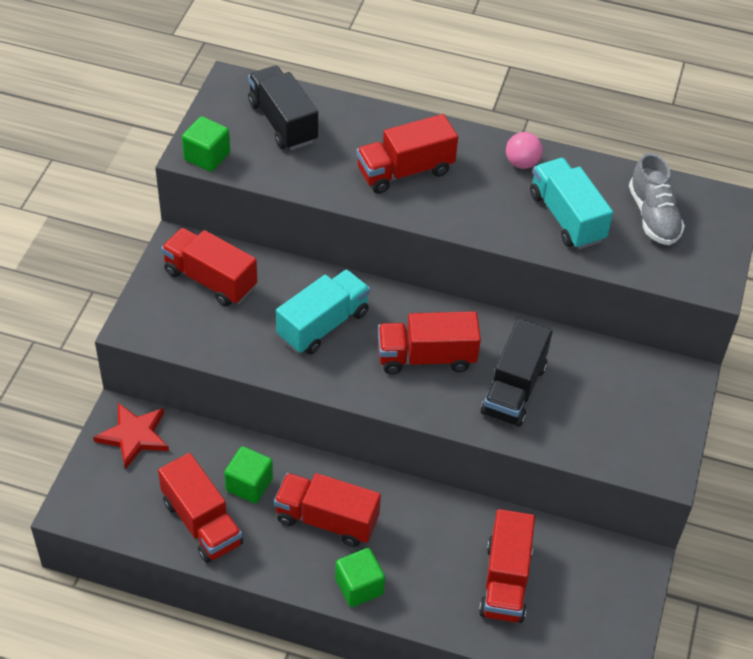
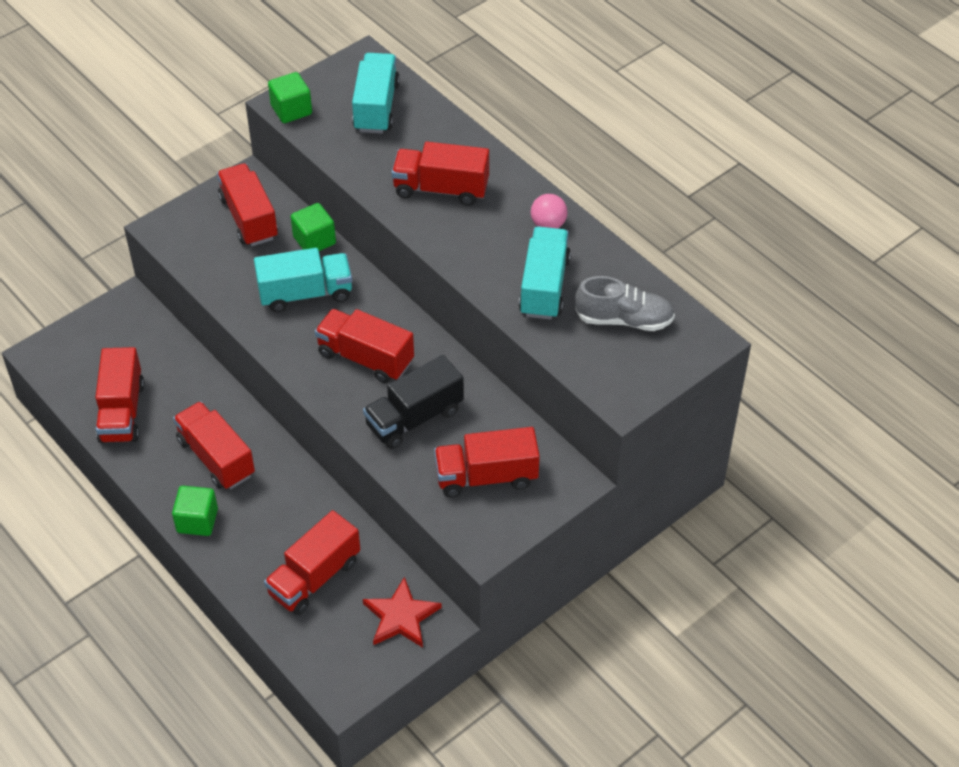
camera: 35 degrees right, 0 degrees up
(134, 436) = (127, 322): red star -> red star (401, 617)
(249, 484) = (181, 401): green cube -> green cube (314, 240)
(283, 122) = (376, 107): black truck -> turquoise truck
(616, 410) = (486, 476): none -> red truck
(653, 216) = (624, 319): grey shoe -> grey shoe turned 105 degrees counterclockwise

